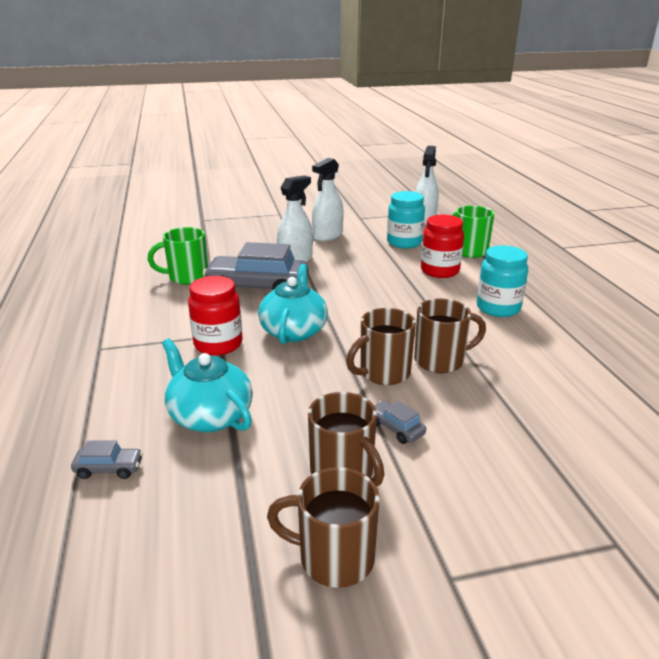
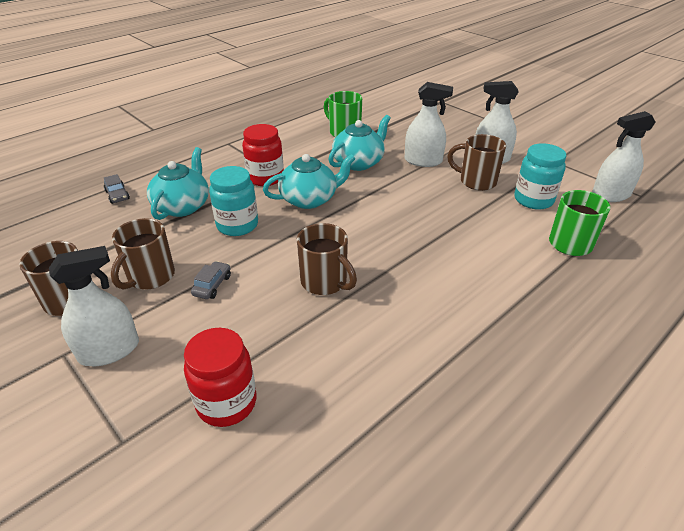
camera: 60 degrees right, 10 degrees up
(257, 287) = (358, 162): grey car -> turquoise teapot
(383, 373) = (282, 258): brown mug -> brown mug (476, 181)
(439, 271) = (497, 237): red jar -> red jar (226, 403)
(466, 532) = (109, 351): none -> white spray bottle
(498, 308) = (458, 293): turquoise jar -> turquoise jar (237, 225)

